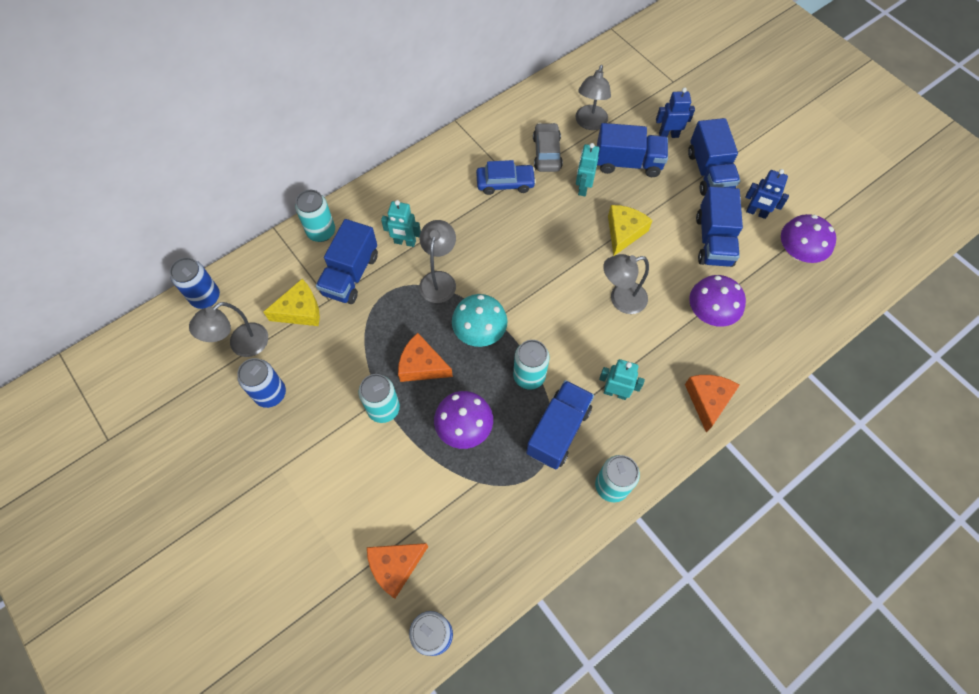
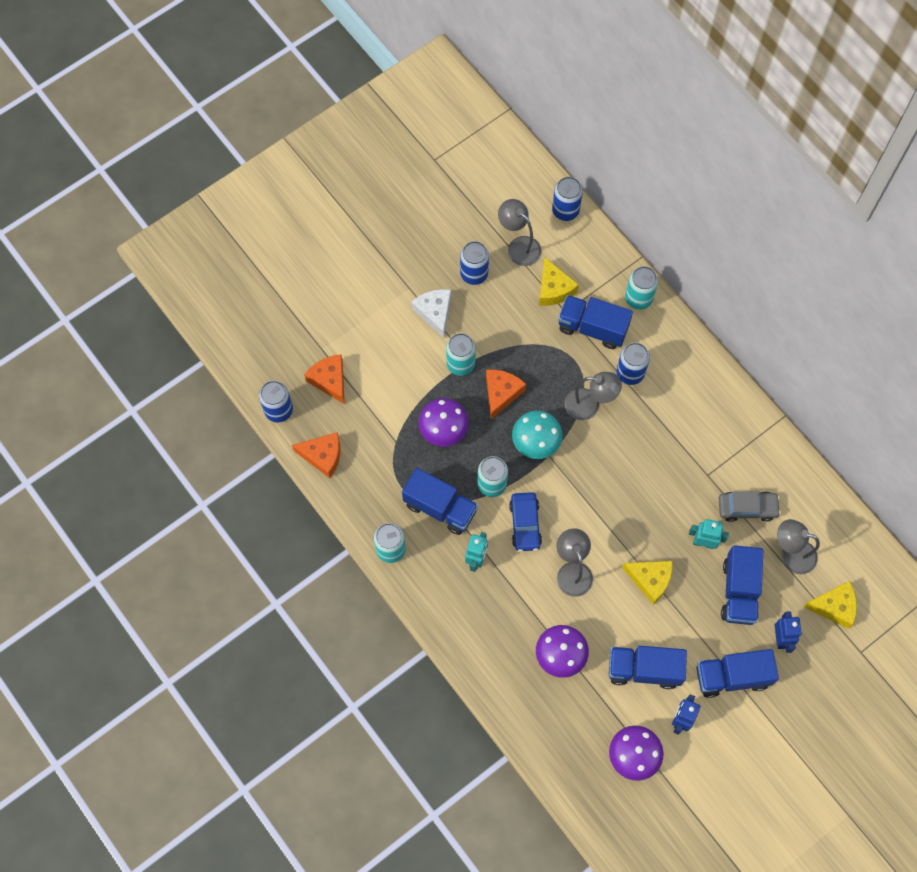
camera: 90 degrees right, 5 degrees up
(315, 438) = (435, 313): none -> white cheese
(405, 242) = (630, 373): turquoise robot -> blue can
(505, 183) = (705, 466): blue car -> blue car (525, 524)
(635, 96) = (834, 606): none -> yellow cheese
(708, 400) = (469, 641): orange cheese -> orange cheese (323, 456)

